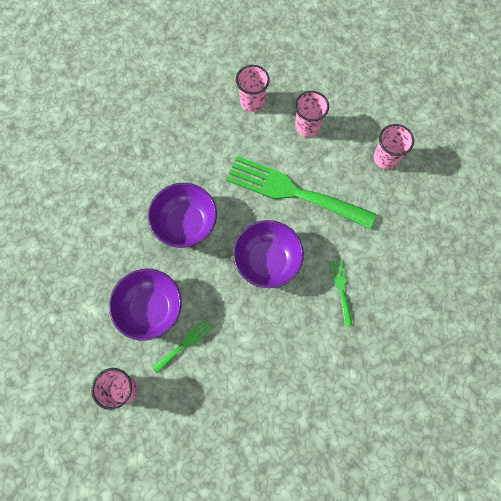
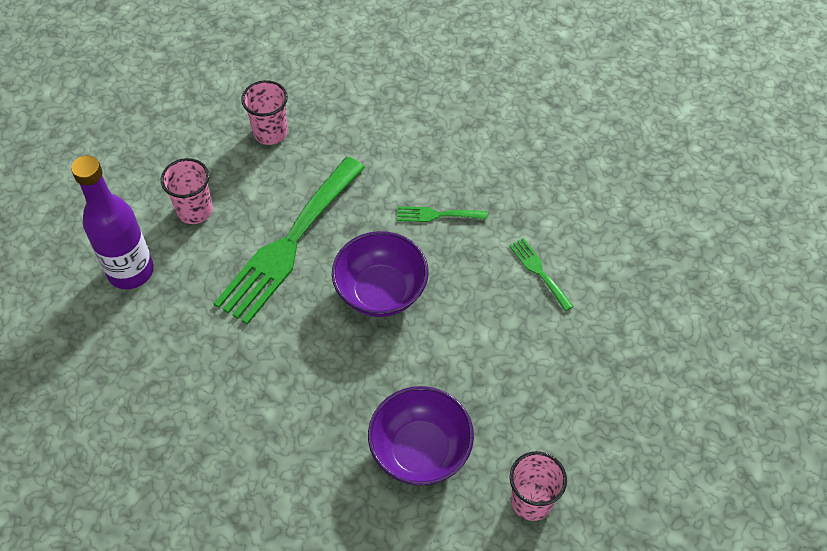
camera: 80 degrees left, 15 degrees down
(184, 344) = (479, 411): green fork -> green fork (539, 271)
(185, 223) = (300, 387): purple bowl -> none
(252, 101) = (130, 271): pink cup -> purple bottle

